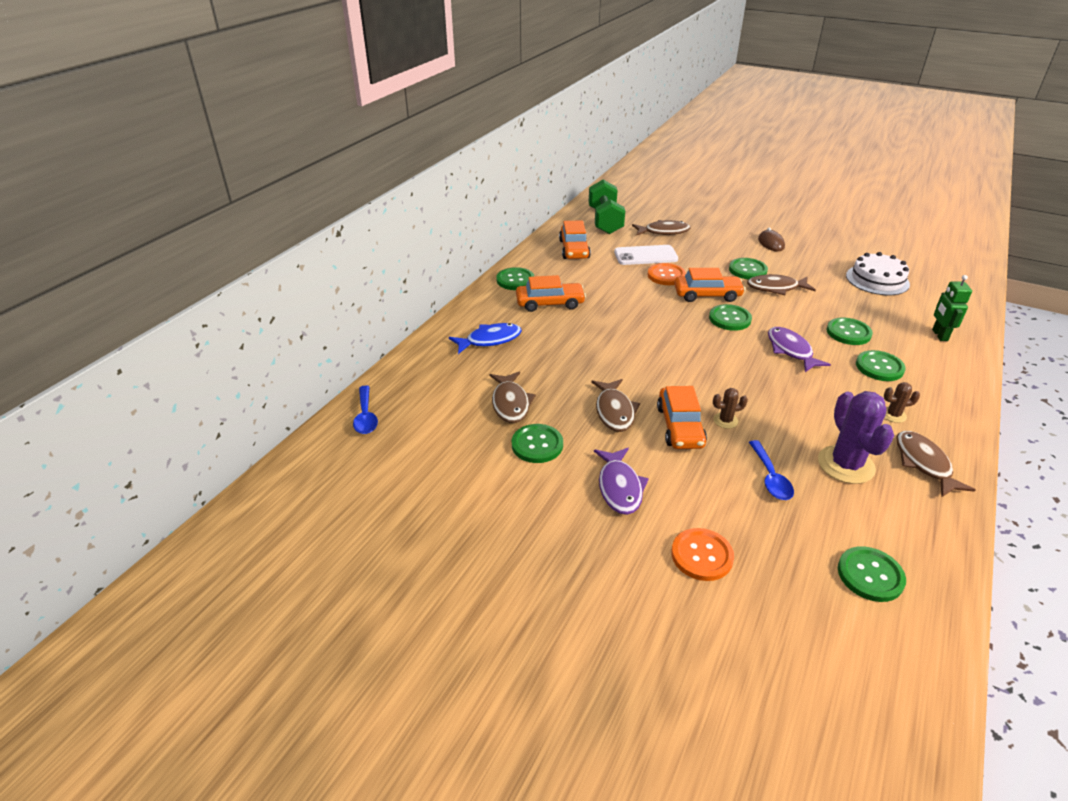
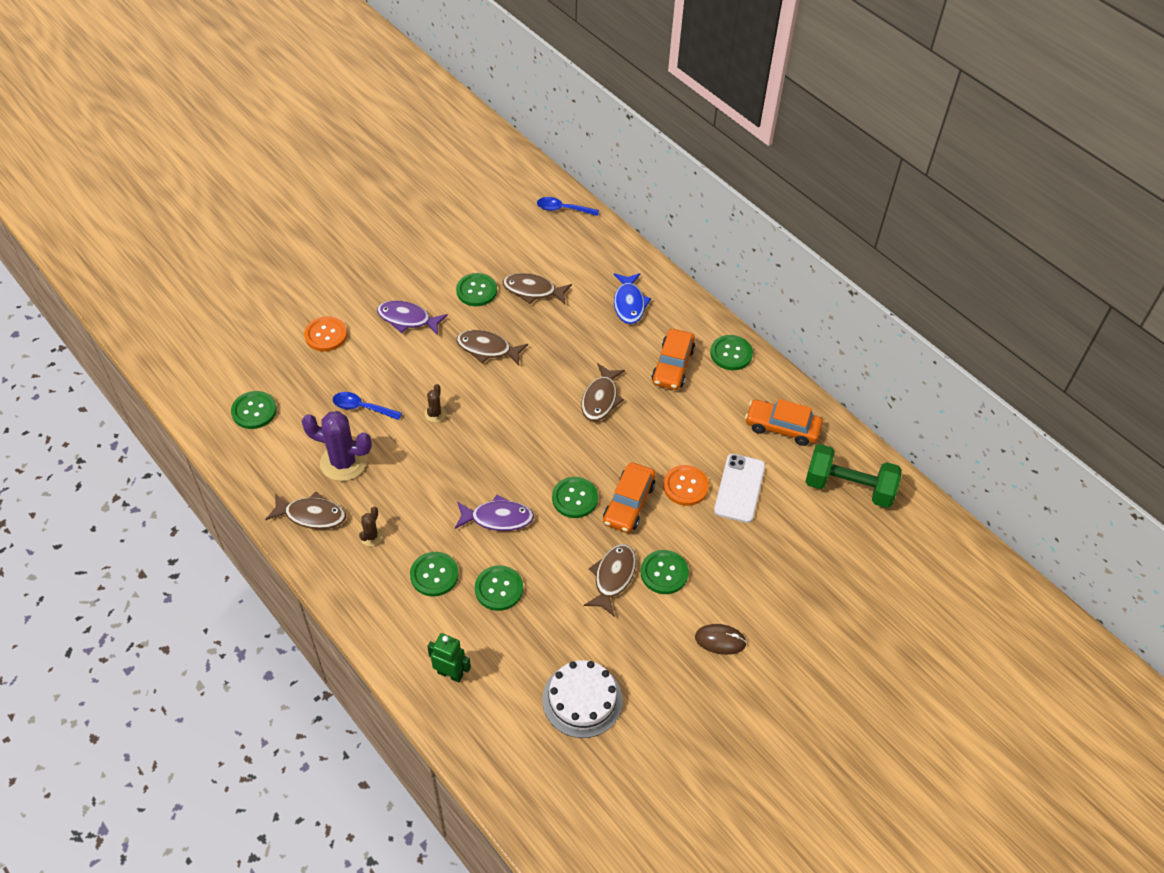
camera: 110 degrees right, 15 degrees up
(663, 232) = (796, 536): brown fish -> brown fish (601, 399)
(680, 426) = (446, 381): orange car -> none

